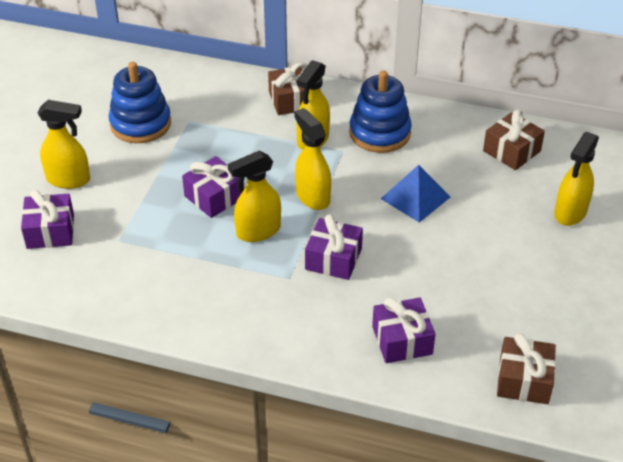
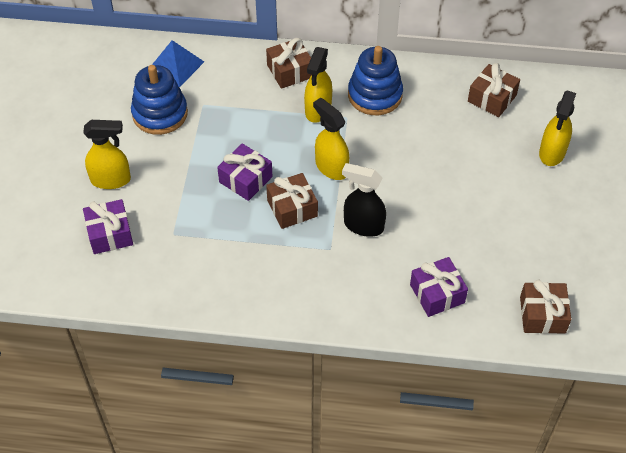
camera: 10 degrees left, 10 degrees up
(258, 231) = (292, 208): yellow spray bottle -> brown gift
(333, 259) = (363, 225): purple gift -> black spray bottle
(415, 197) = (419, 156): blue pyramid -> blue pyramid (175, 66)

